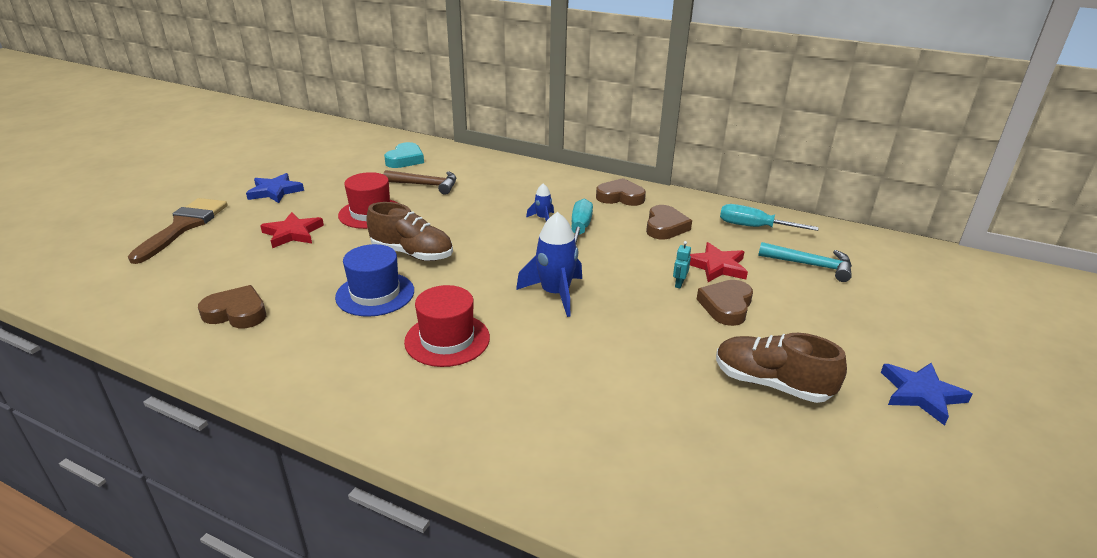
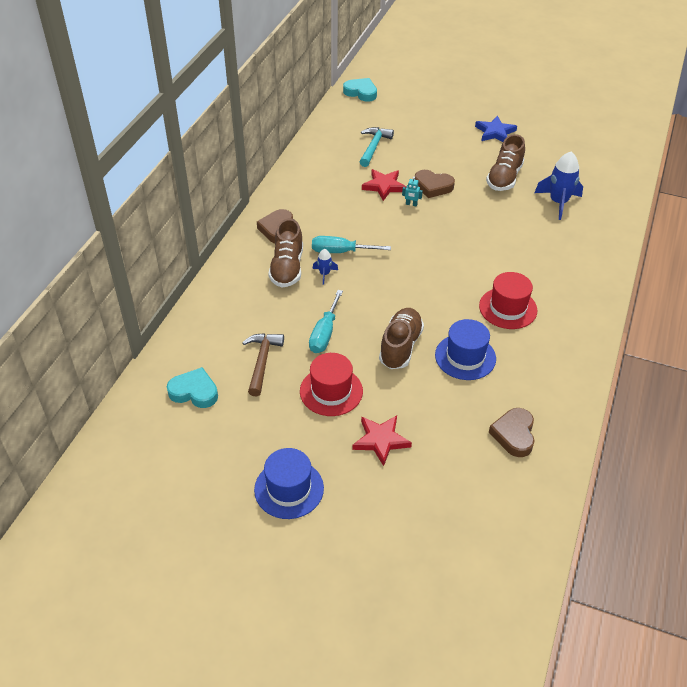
camera: 95 degrees left, 15 degrees up
(183, 226) = (383, 541): brown brush -> none
(275, 191) = (289, 489): blue star -> blue hat
(555, 200) = (287, 268): none -> brown shoe
(555, 294) = (439, 261): blue rocket -> blue rocket (558, 202)
(665, 227) = (329, 207): brown heart -> none
(753, 227) = (322, 164): turquoise screwdriver -> turquoise screwdriver (324, 333)
(957, 265) = (361, 92): none -> turquoise heart

